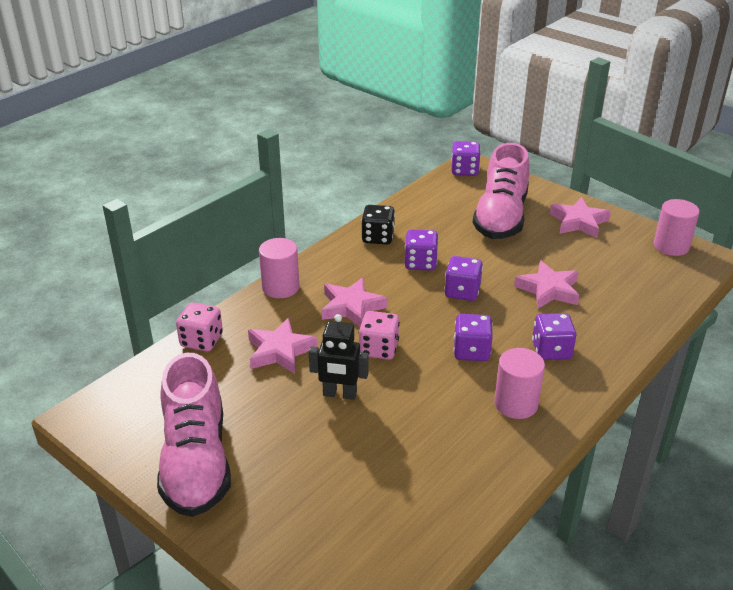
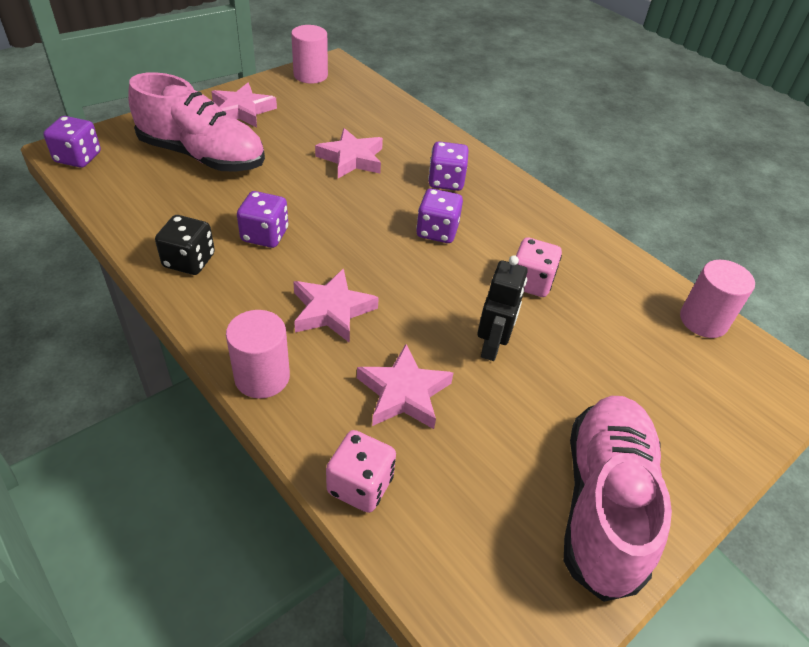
camera: 85 degrees left, 10 degrees up
(196, 461) = (603, 503): pink shoe -> pink shoe turned 75 degrees counterclockwise
(379, 349) = (419, 300): pink dice -> pink dice (530, 282)
(462, 292) = (334, 215): purple dice -> none
(516, 404) = (518, 221): pink cylinder -> pink cylinder (703, 320)

